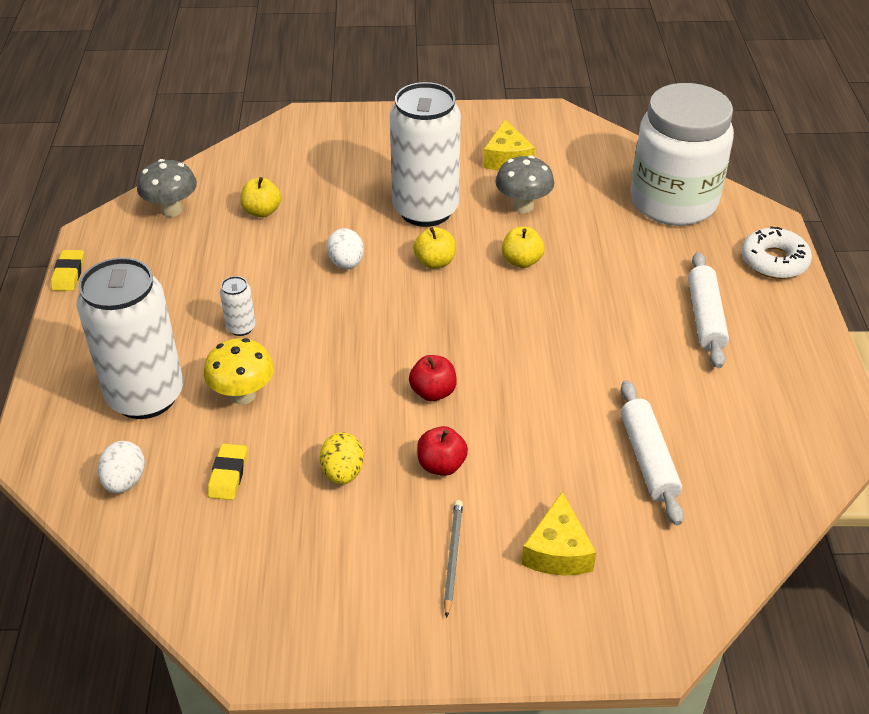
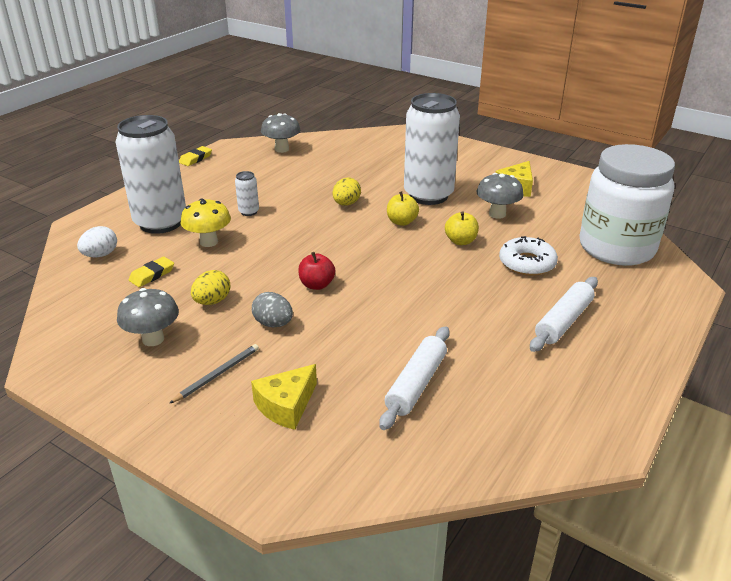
camera: 35 degrees right, 10 degrees down
(262, 211) = (329, 165): yellow apple -> none
(333, 555) = (153, 339): none -> grey mushroom
(346, 263) = (346, 204): white egg -> yellow egg
(441, 465) = (273, 324): red apple -> grey egg
(774, 261) = (664, 310): white donut -> white donut (527, 263)

